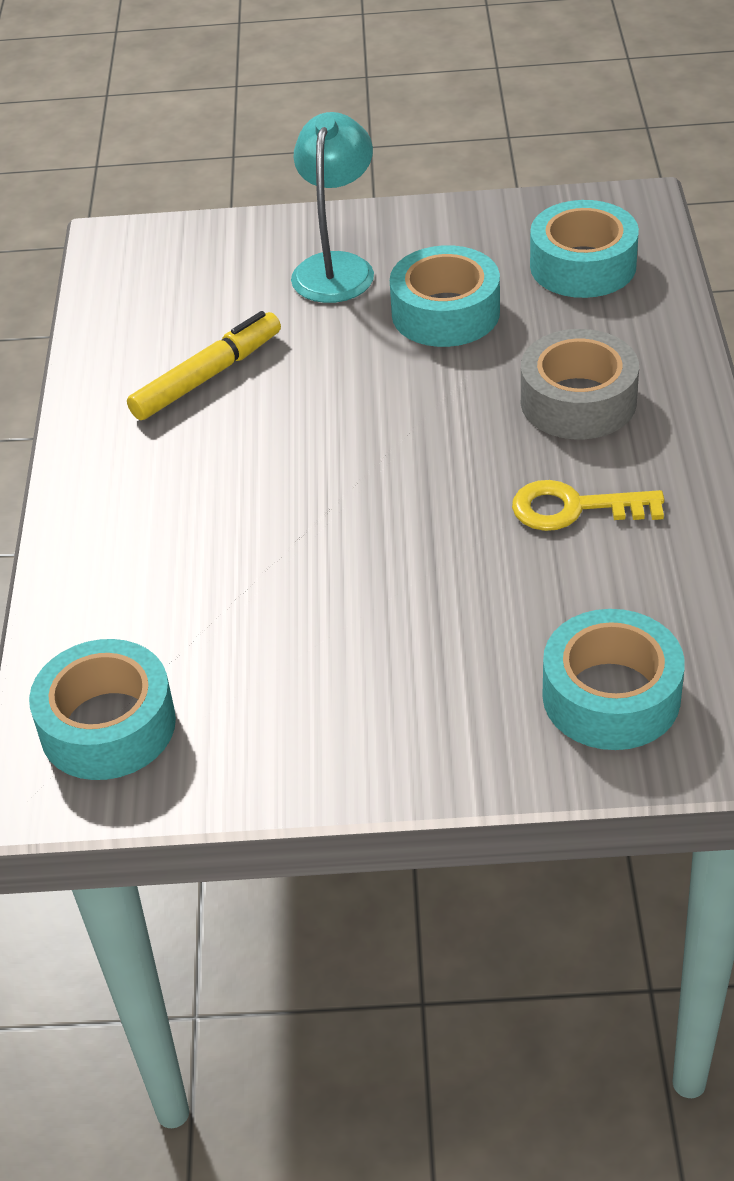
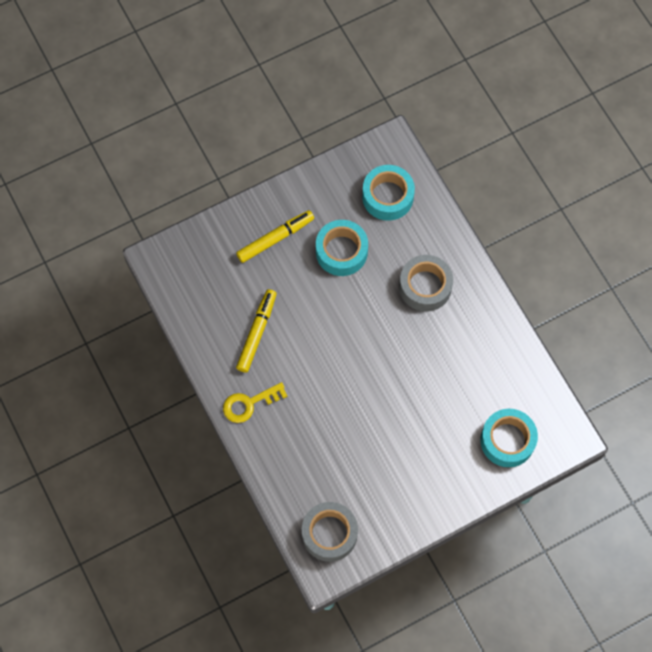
camera: 30 degrees left, 25 degrees up
(108, 725) = (329, 534): turquoise tape -> grey tape
(336, 267) = (275, 239): turquoise lamp -> yellow marker
(575, 508) = (451, 350): yellow key -> yellow key (249, 403)

